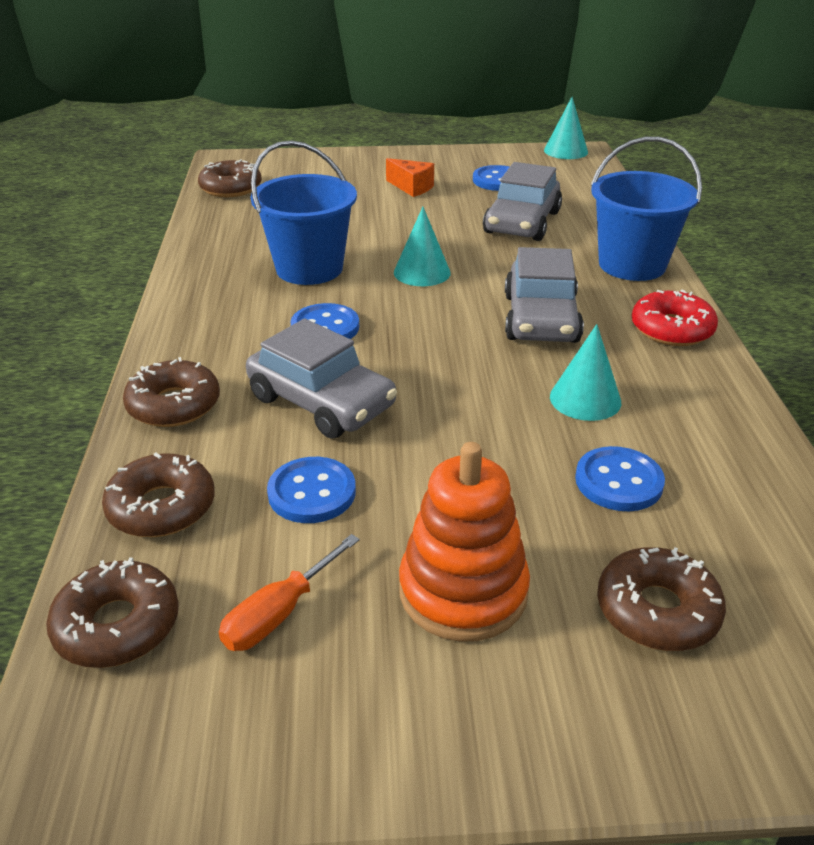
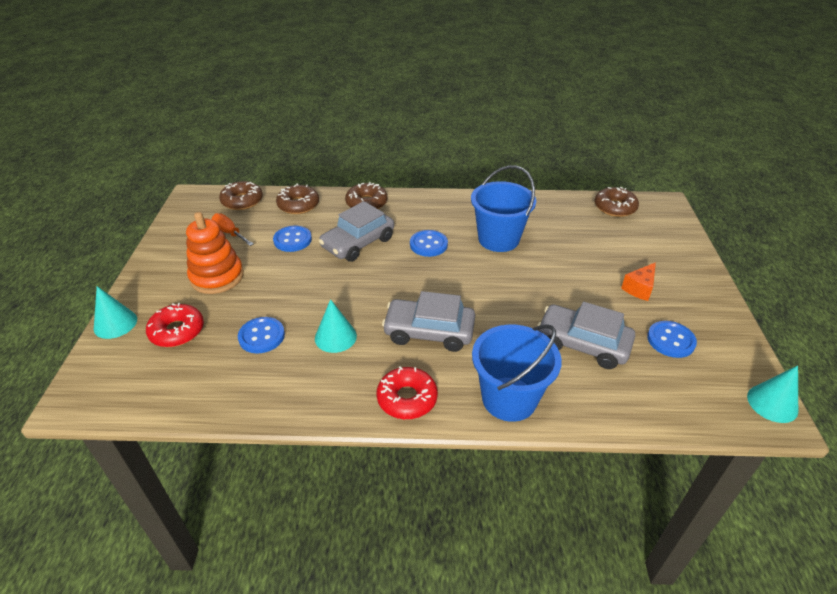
camera: 95 degrees right, 5 degrees up
(422, 272) = (494, 284): turquoise cone -> turquoise cone (115, 323)
(657, 610) = (177, 331): brown donut -> red donut

